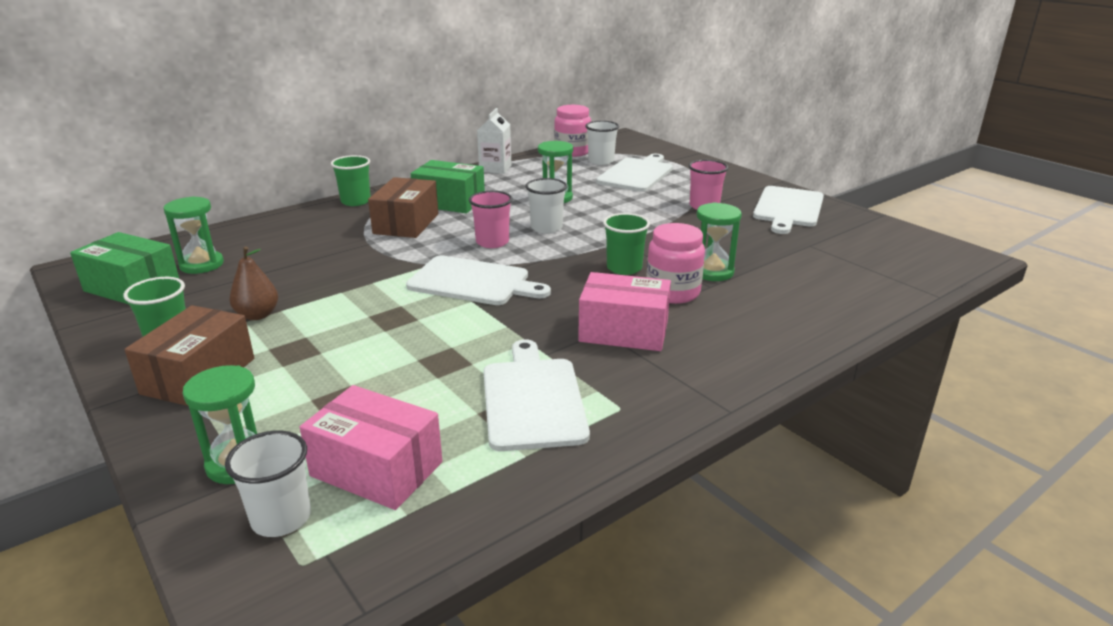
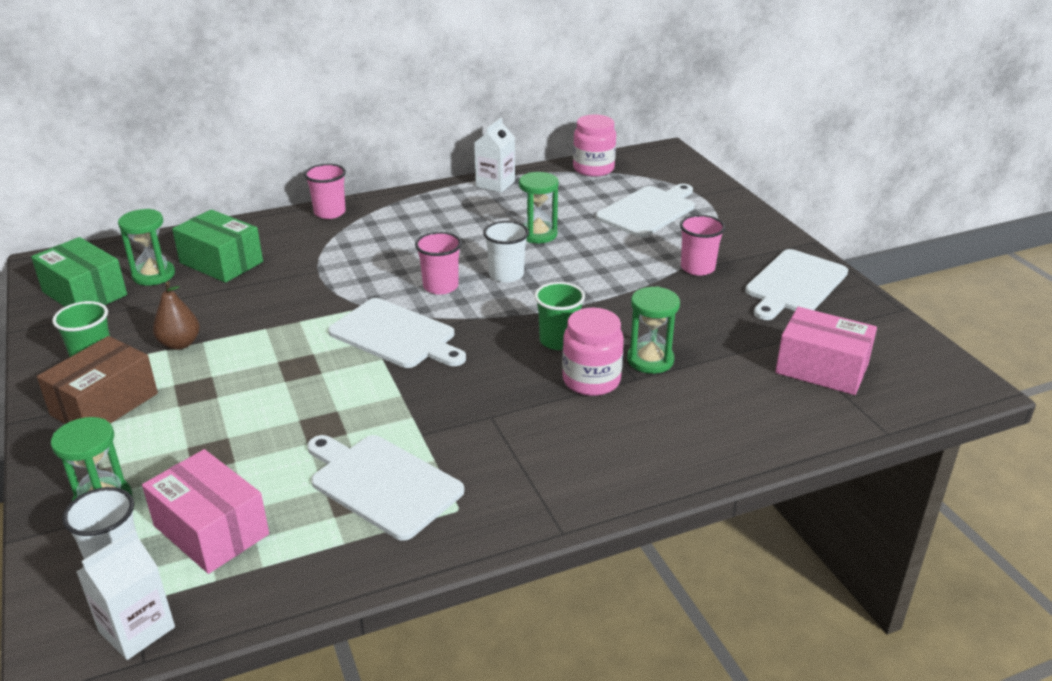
camera: 15 degrees right, 5 degrees up
(340, 581) = (137, 629): none -> white carton
(355, 201) = (329, 212): green cup -> pink cup
(406, 223) = (366, 249): brown box -> none
(449, 202) = (423, 226): green box -> green box (221, 262)
(533, 399) = (382, 483): white cutting board -> white cutting board turned 60 degrees counterclockwise
(601, 161) = (618, 186): white cup -> none
(623, 331) = (512, 420): pink box -> pink box (821, 369)

